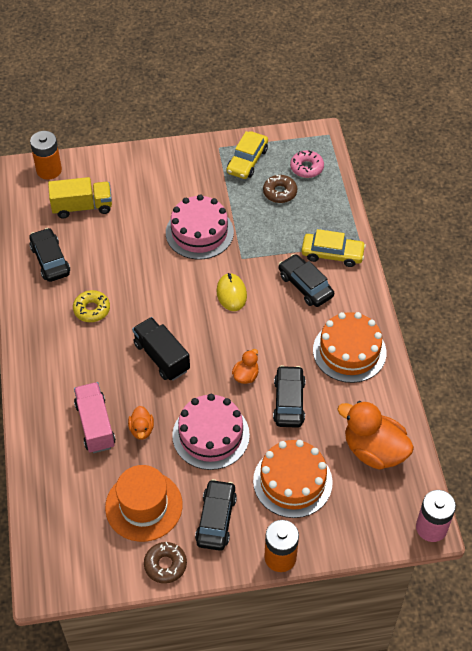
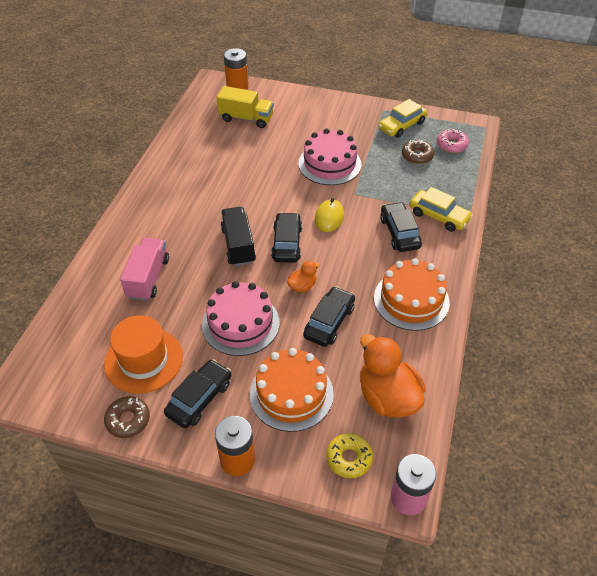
camera: 25 degrees right, 5 degrees down
(50, 260) = (196, 146): black car -> black car (287, 243)
(92, 309) = (205, 191): yellow donut -> yellow donut (349, 458)
(141, 429) = (184, 296): orange duck -> none

